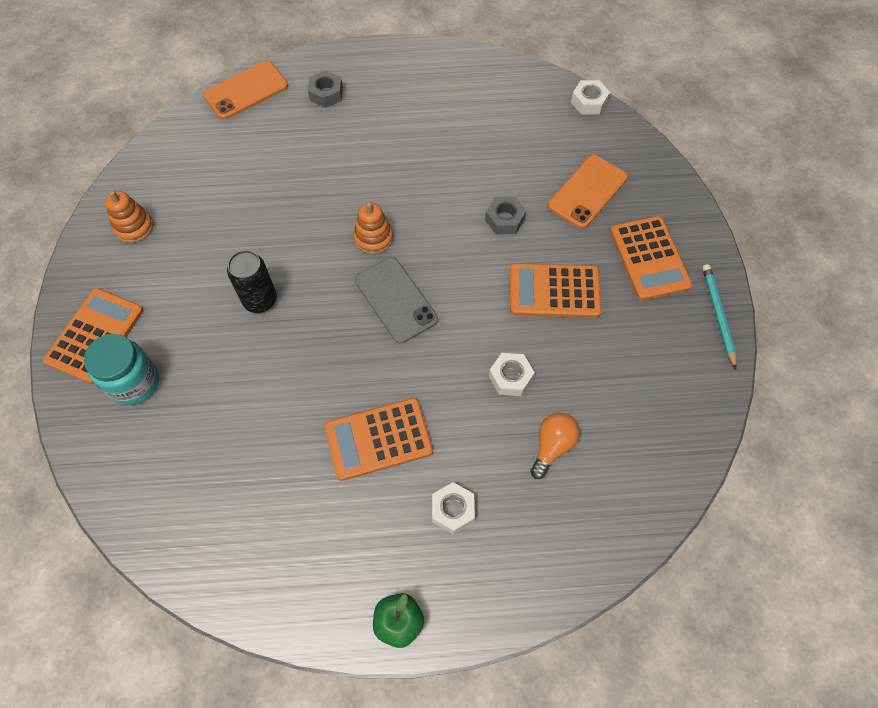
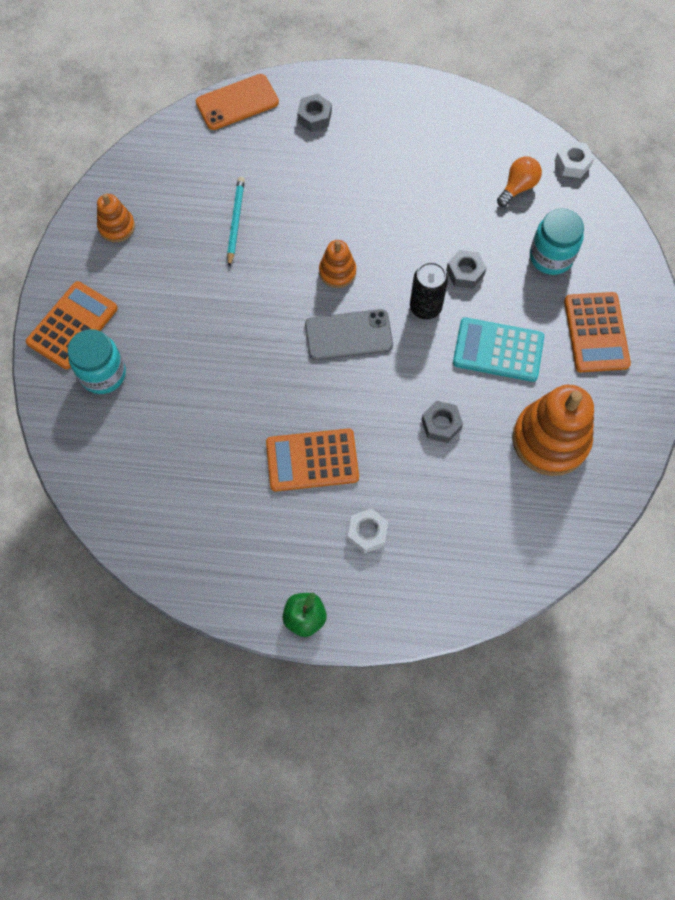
camera: 10 degrees right, 5 degrees up
(260, 300) = (224, 315): black can -> black can (425, 307)
(396, 300) = (348, 335): grey phone -> grey phone turned 75 degrees counterclockwise
(510, 377) = (441, 424): white nut -> grey nut
(552, 446) = (466, 492): orange light bulb -> orange light bulb (518, 187)
(554, 291) = (498, 350): orange calculator -> turquoise calculator
(587, 192) = (551, 257): orange phone -> turquoise jar
(628, 375) = (550, 440): none -> orange stacking toy
(718, 315) = (648, 398): turquoise pencil -> turquoise pencil (236, 222)

